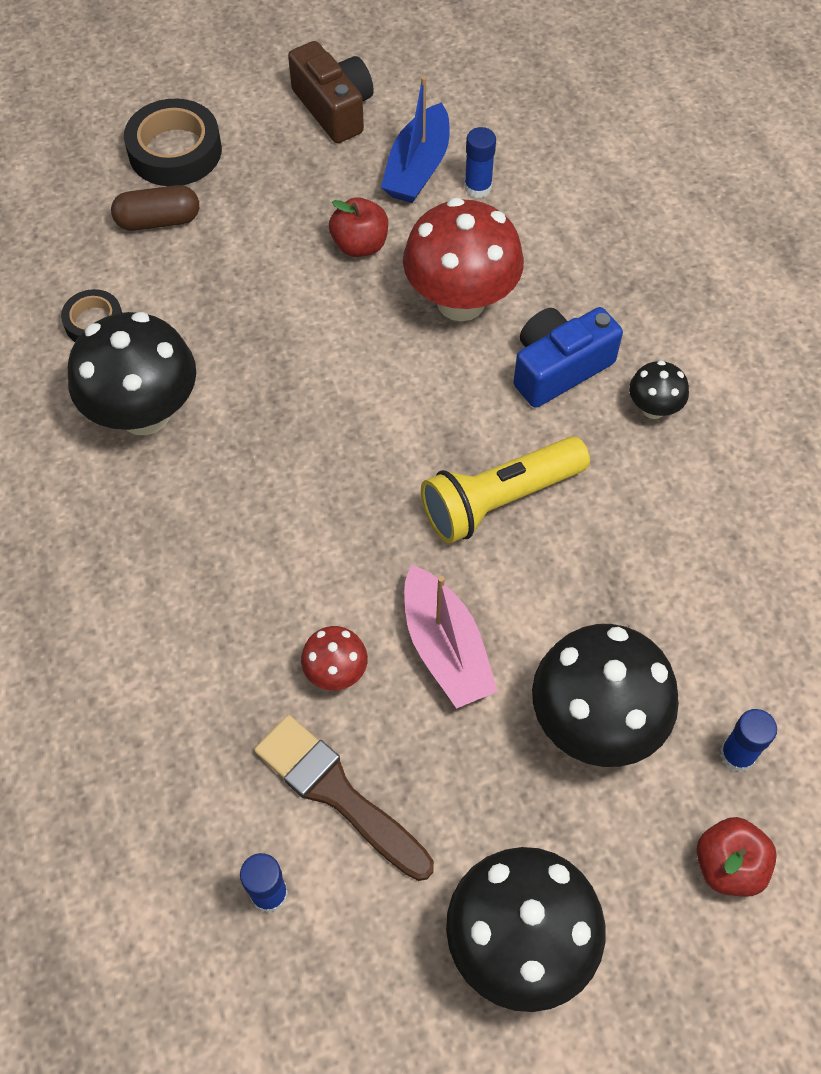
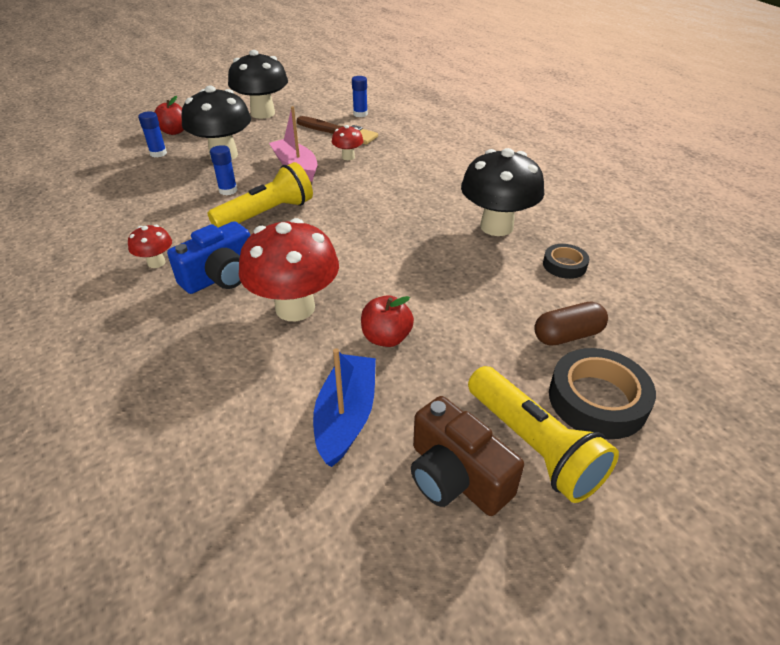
camera: 170 degrees right, 20 degrees down
(257, 122) = (534, 445): none -> yellow flashlight
(478, 187) = (282, 404): blue glue stick -> blue glue stick (228, 190)
(653, 408) = (156, 263): black mushroom -> red mushroom

